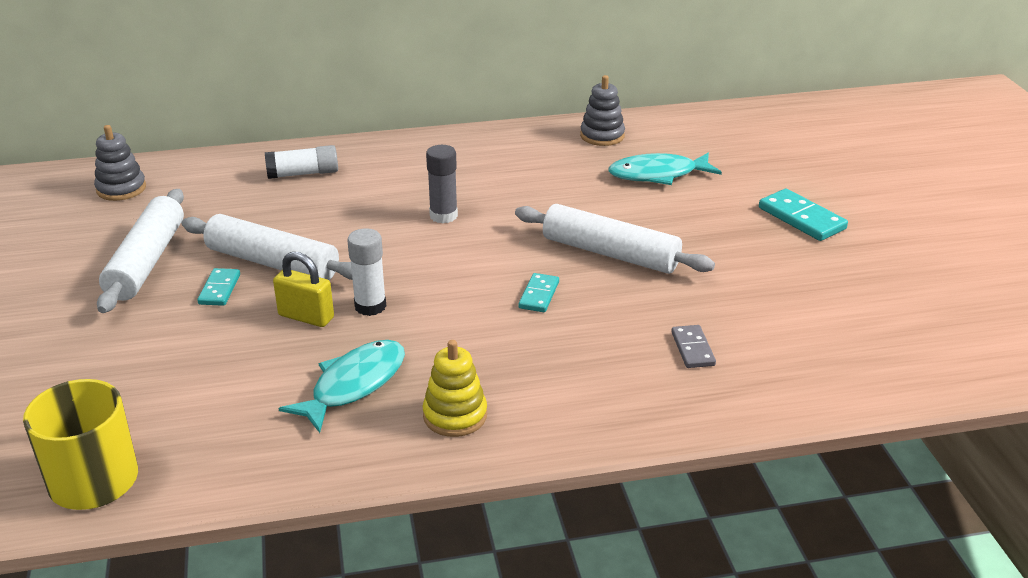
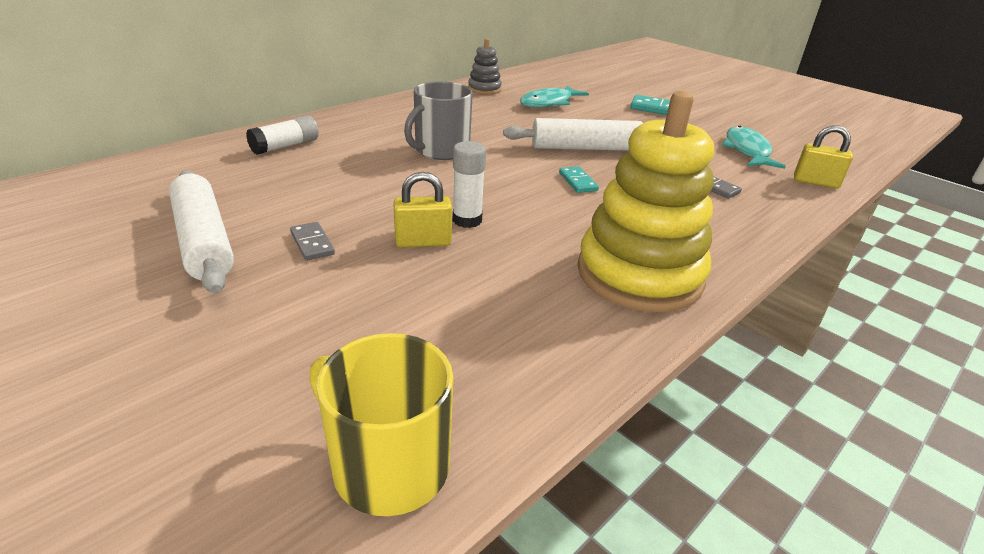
camera: 35 degrees left, 0 degrees up
(121, 189) = (102, 190): grey stacking toy -> none
(219, 289) = (312, 243): turquoise domino -> grey domino
(273, 263) = (339, 211): white rolling pin -> none
(354, 385) = (533, 279): turquoise fish -> turquoise fish (747, 150)
(443, 216) = (441, 150): grey glue stick -> grey mug
(455, 415) = (639, 275): yellow stacking toy -> yellow stacking toy, size x2.10
(849, 383) = (815, 182): none -> yellow padlock

